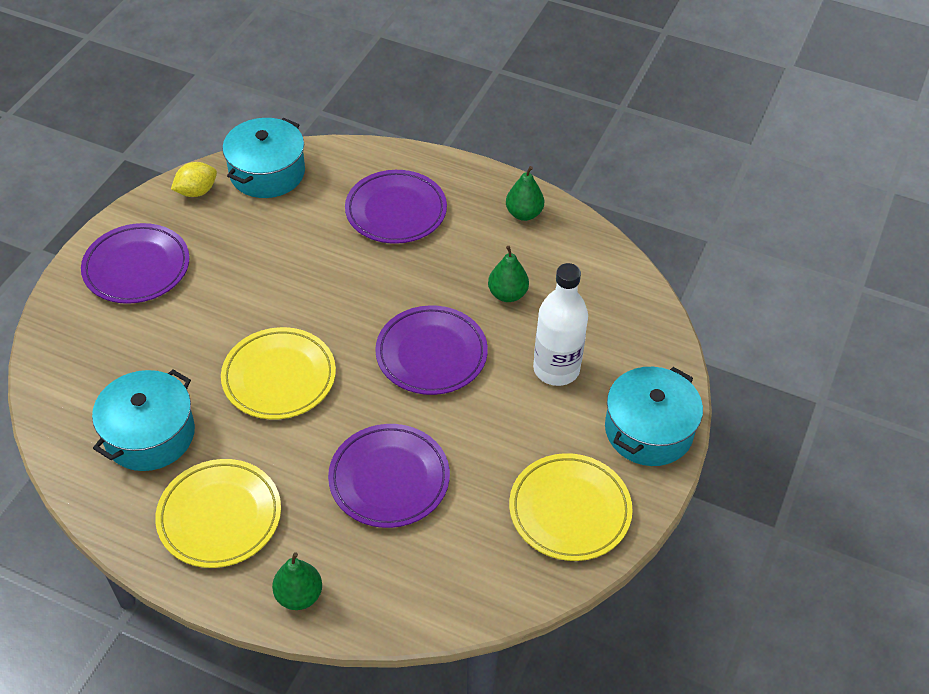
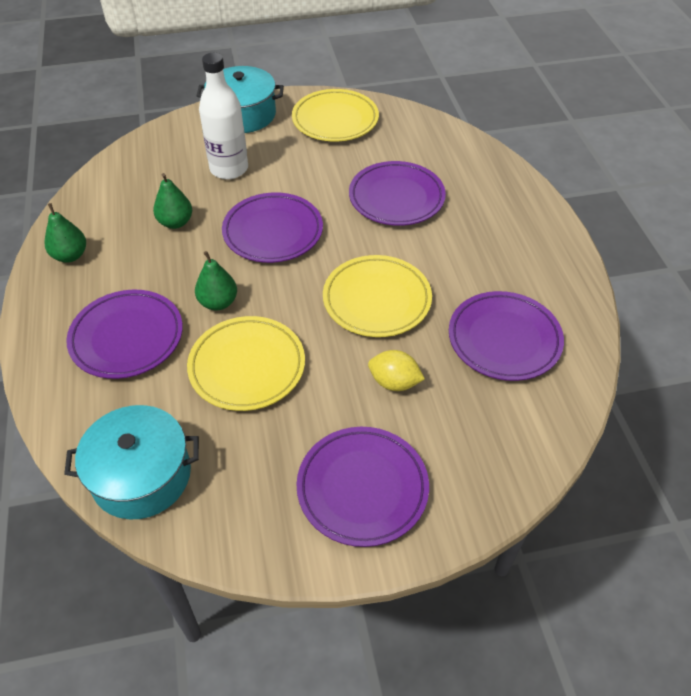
camera: 125 degrees left, 0 degrees up
(150, 434) = (504, 339): turquoise pot -> purple plate
(196, 191) = (217, 520): yellow lemon -> yellow lemon (394, 382)
(219, 516) = (514, 257): yellow plate -> yellow plate (247, 366)
(299, 595) = (514, 191): green pear -> green pear (218, 302)

